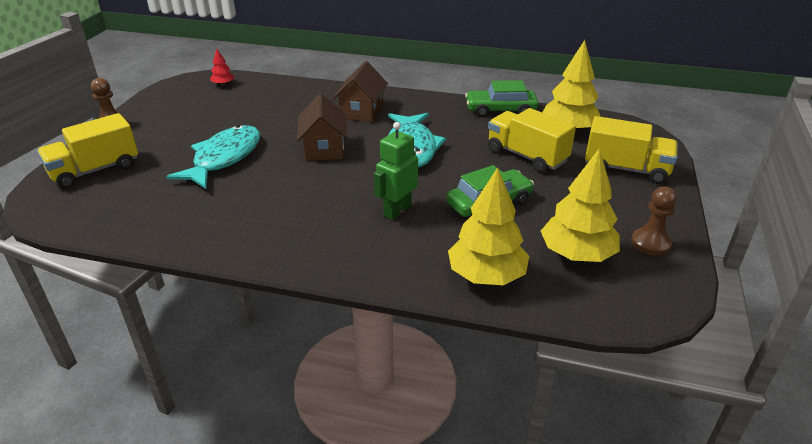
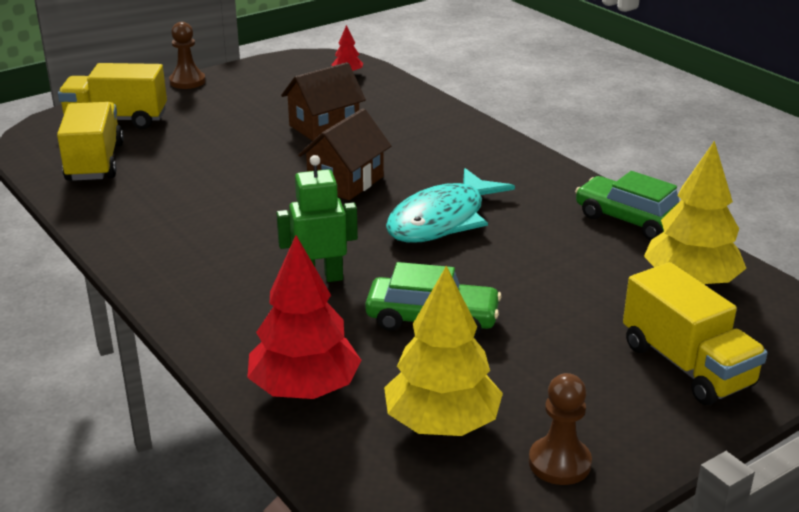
camera: 40 degrees right, 5 degrees down
(224, 158) = (236, 152): turquoise fish -> none
(362, 111) = (450, 156): brown house -> brown house (324, 127)
(486, 275) = (305, 389): yellow tree -> red tree
(526, 156) = (570, 289): yellow truck -> yellow truck (95, 162)

